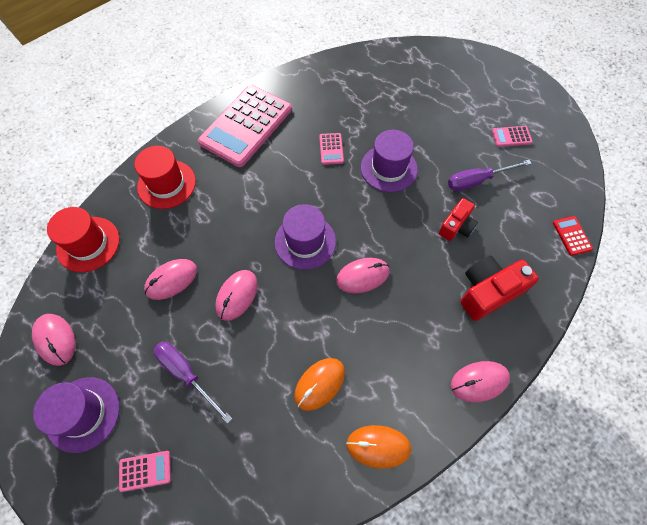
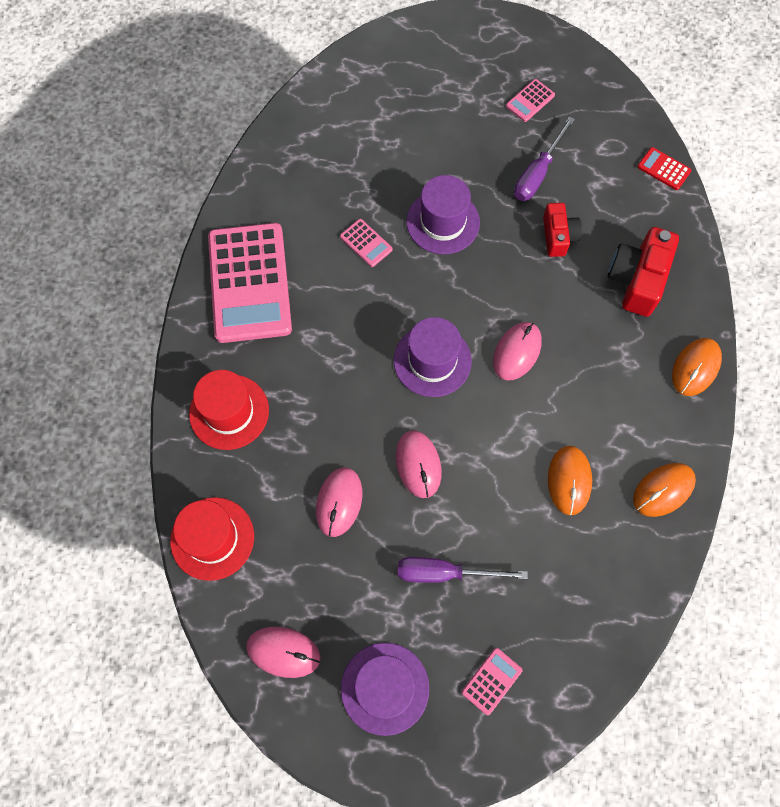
camera: 40 degrees left, 5 degrees up
(479, 381) = (695, 368): pink mouse -> orange mouse

